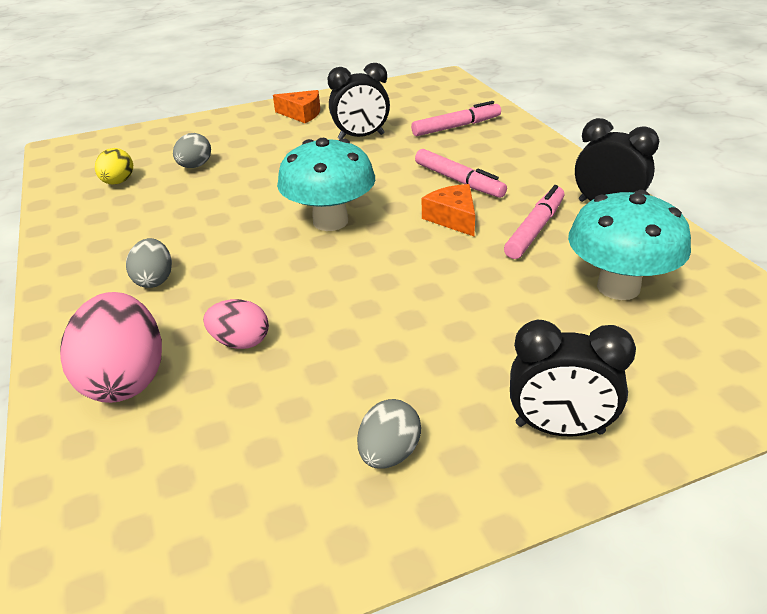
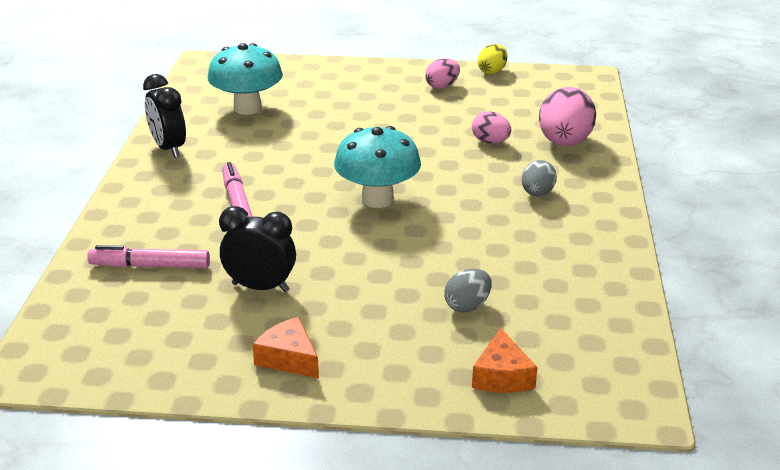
camera: 155 degrees left, 5 degrees down
(118, 182) = (559, 310): yellow egg -> yellow egg (492, 71)
(389, 453) = (442, 86): grey egg -> pink egg
(453, 218) = (284, 173): orange cheese -> orange cheese (502, 376)
(535, 229) = (241, 149): pink marker -> none
(559, 428) = (360, 75): black clock -> none

